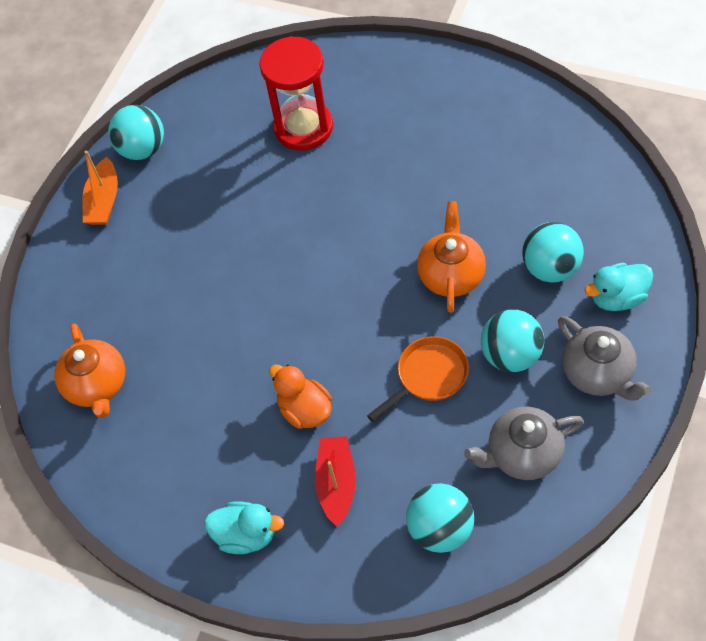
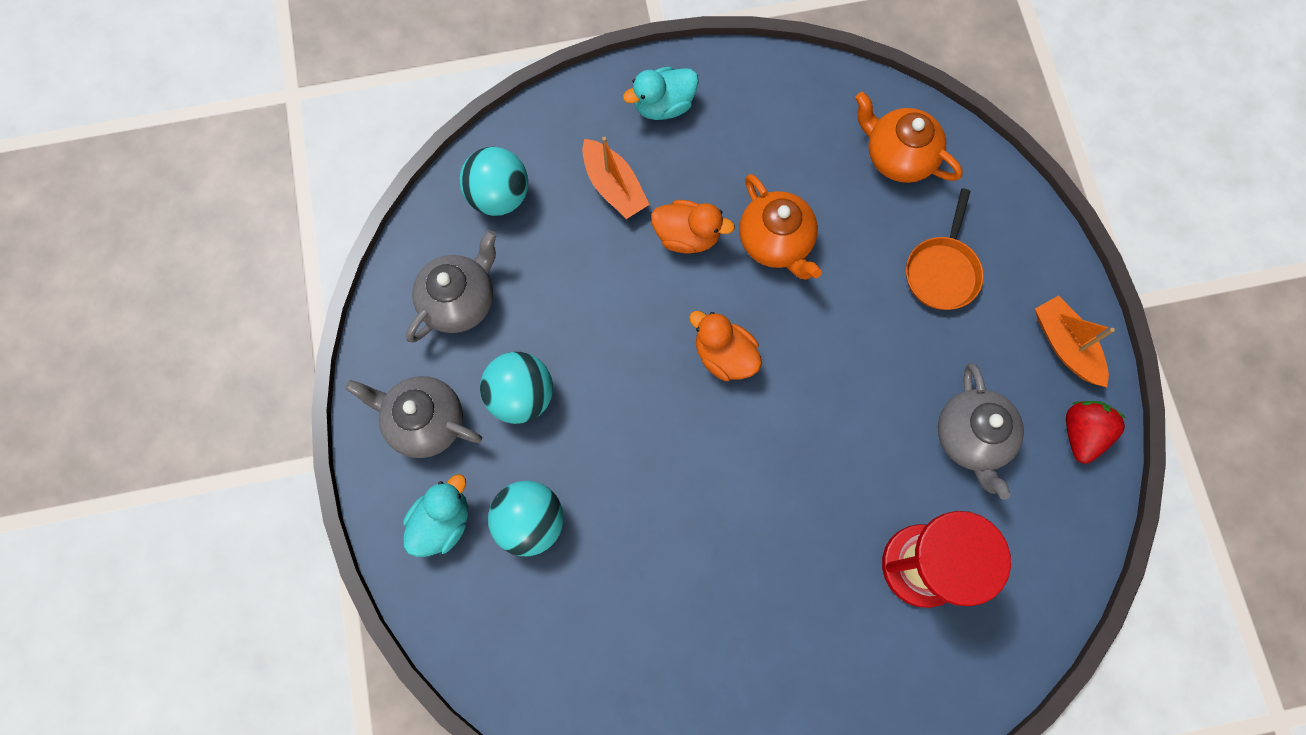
camera: 140 degrees right, 15 degrees up
(142, 149) = (1081, 433): turquoise ball -> red strawberry
(213, 179) = (971, 437): none -> grey teapot
(336, 483) = (614, 186): red boat -> orange boat
(339, 308) = (724, 355): none -> orange duck
(429, 376) = (590, 330): orange pan -> orange pan (942, 271)
(451, 275) = (631, 456): orange teapot -> orange teapot (776, 242)

